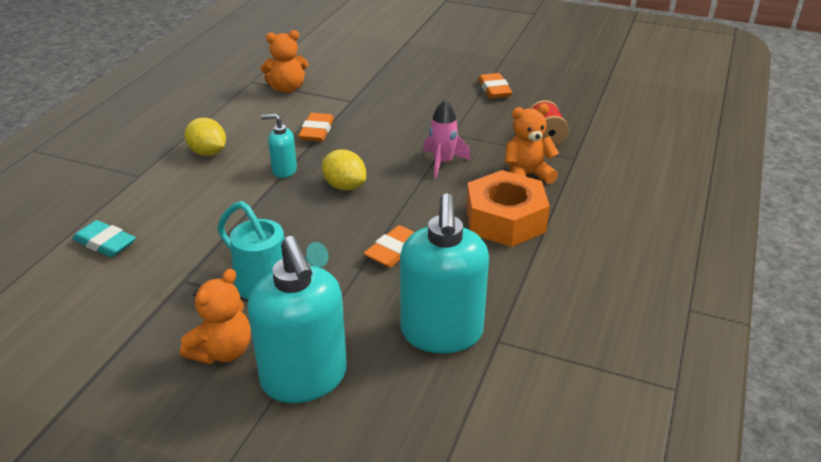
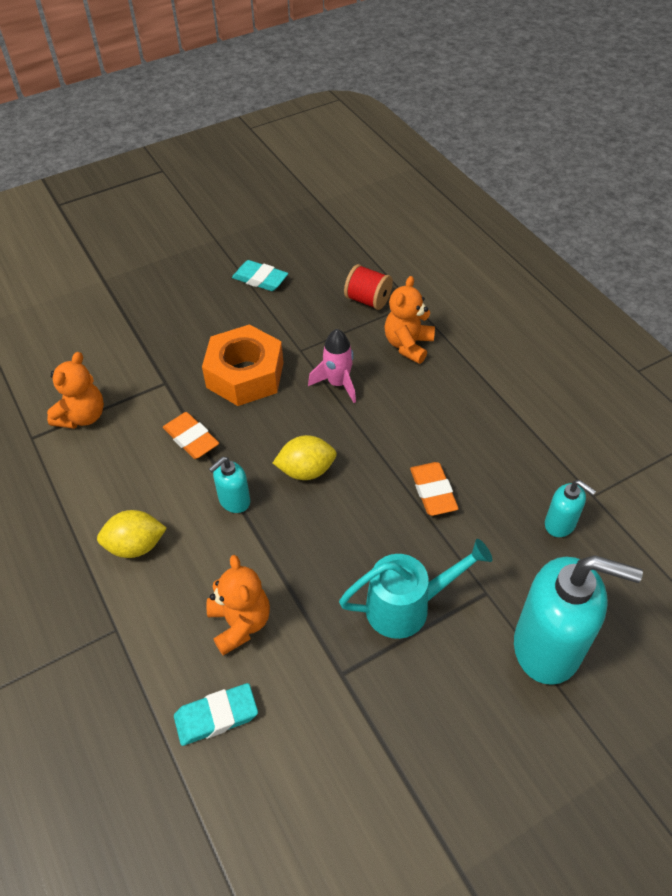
camera: 50 degrees left, 15 degrees up
(222, 351) = (470, 690): orange teddy bear -> orange teddy bear (240, 623)
(442, 333) = (560, 524): turquoise soap dispenser -> turquoise soap dispenser, size x0.48
(494, 89) = (260, 279): orange eraser -> turquoise eraser
(505, 220) = (454, 397): orange nut -> orange nut (245, 375)

